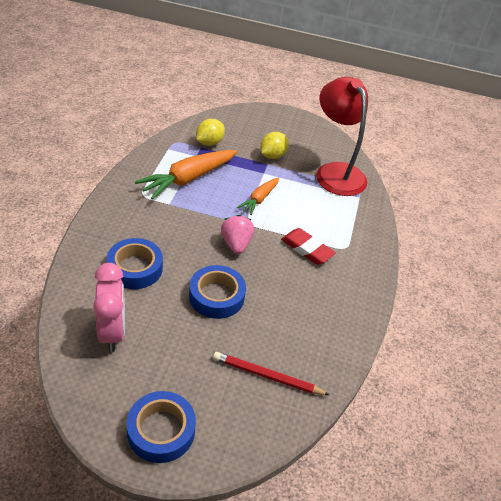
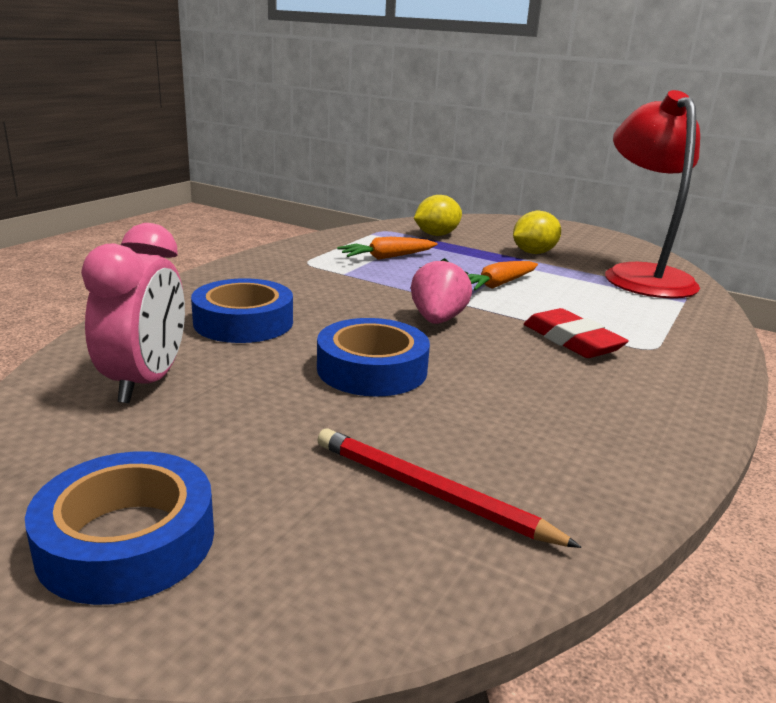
camera: 20 degrees right, 20 degrees down
(188, 179) = (387, 257): orange carrot -> orange carrot, size x0.57

